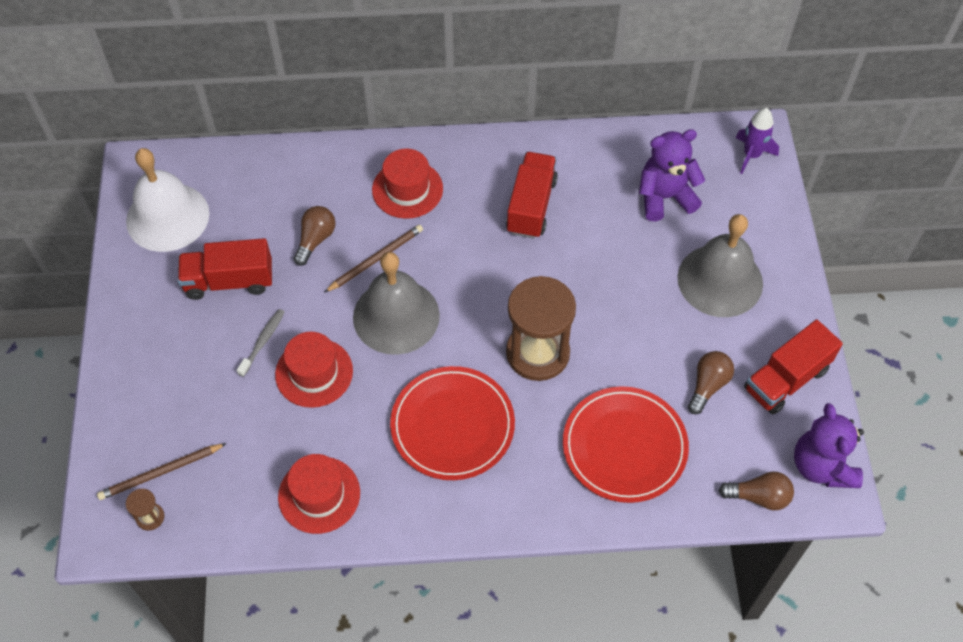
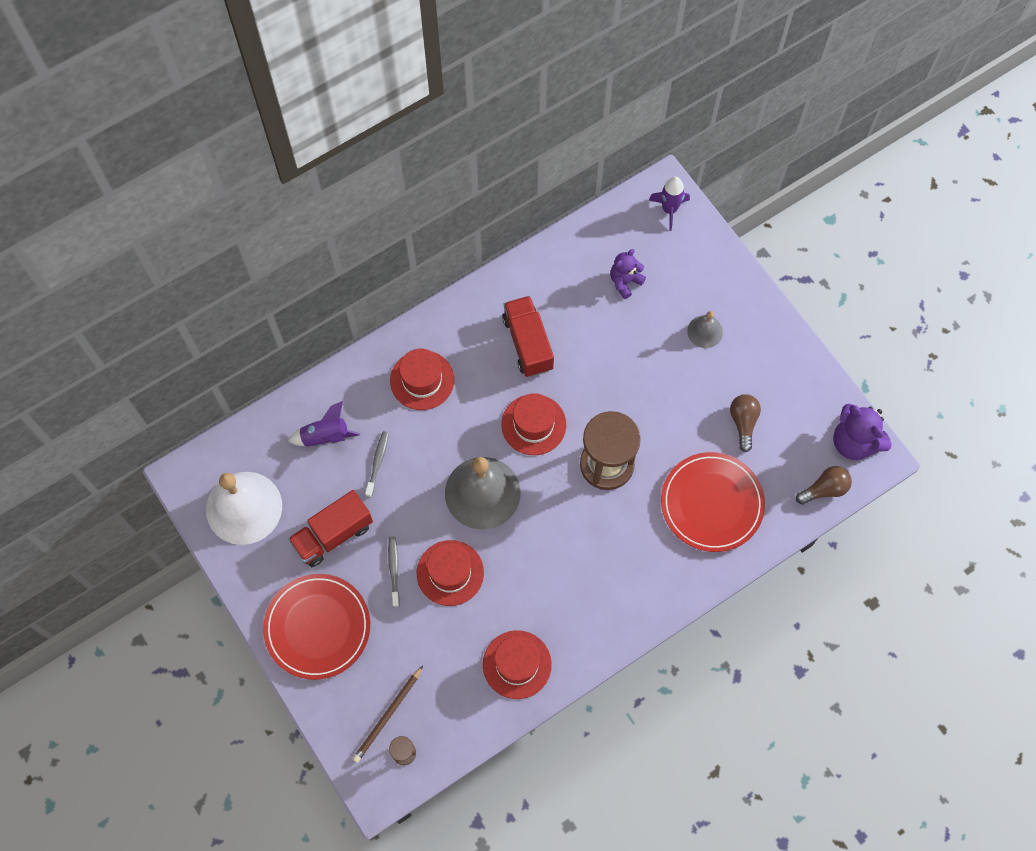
camera: 30 degrees left, 10 degrees up
(284, 193) = (325, 436): none -> purple rocket
(315, 240) = (377, 463): brown light bulb -> grey toothbrush
(376, 259) = (436, 454): brown pencil -> none
(452, 425) = (579, 556): red plate -> red plate (317, 627)
(488, 280) = (533, 424): none -> red hat
(665, 197) = (625, 282): purple teddy bear -> purple teddy bear, size x0.64
(720, 280) = (705, 331): grey bell -> grey bell, size x0.49
(786, 379) = (795, 387): red truck -> none

